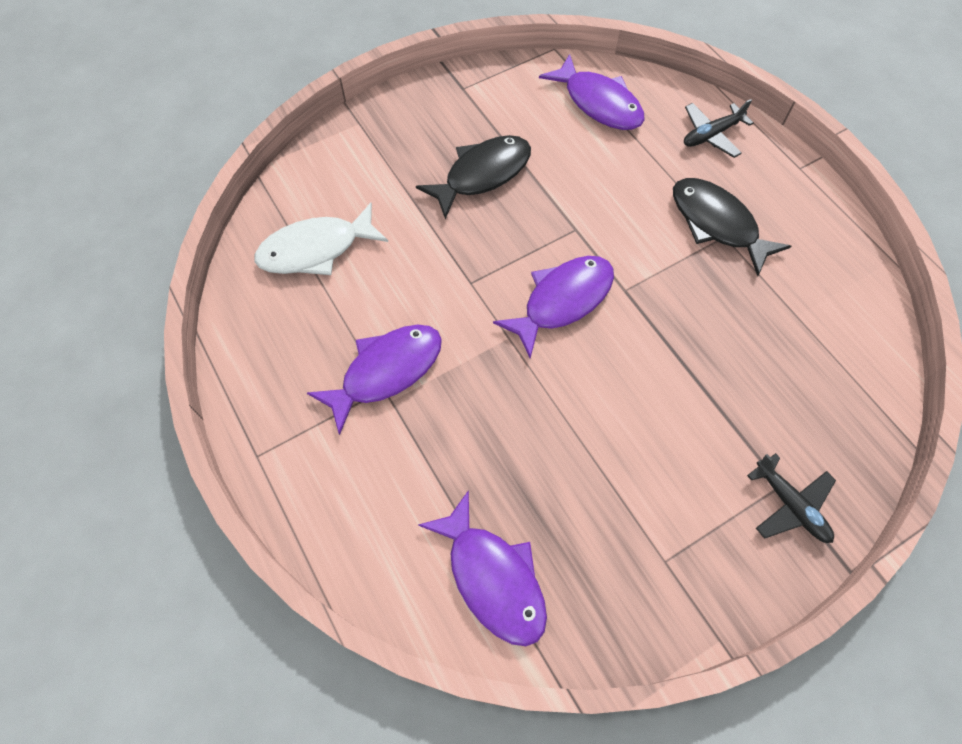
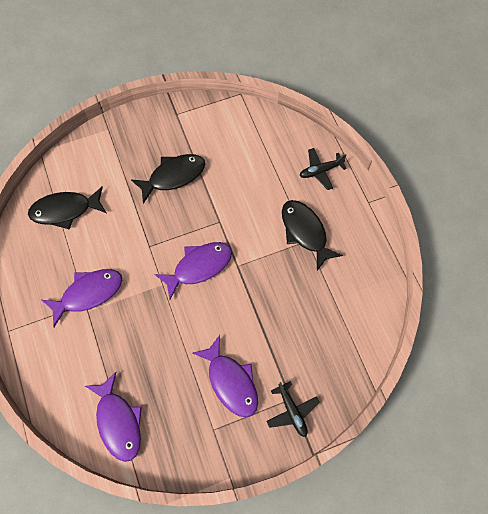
camera: 10 degrees right, 5 degrees up
(316, 249) = (65, 210): white fish -> black fish
(598, 103) = (257, 137): purple fish -> purple fish (231, 381)

